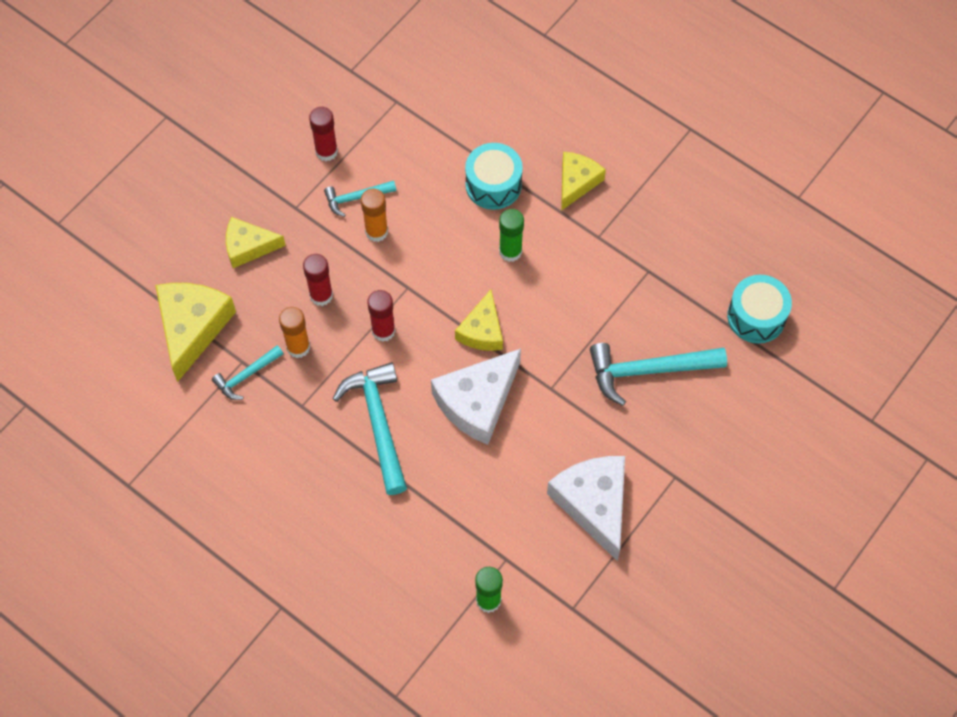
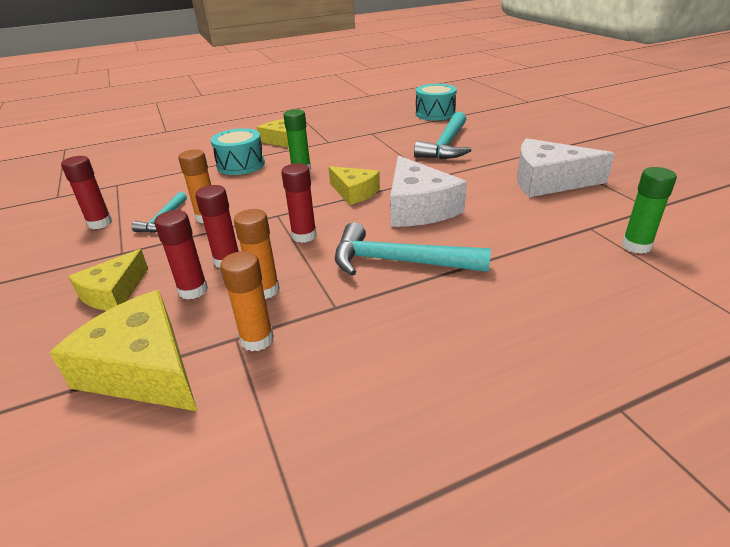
camera: 60 degrees left, 30 degrees down
(246, 376) = (257, 340): turquoise hammer -> orange glue stick
(275, 298) = (193, 290): none -> red glue stick

